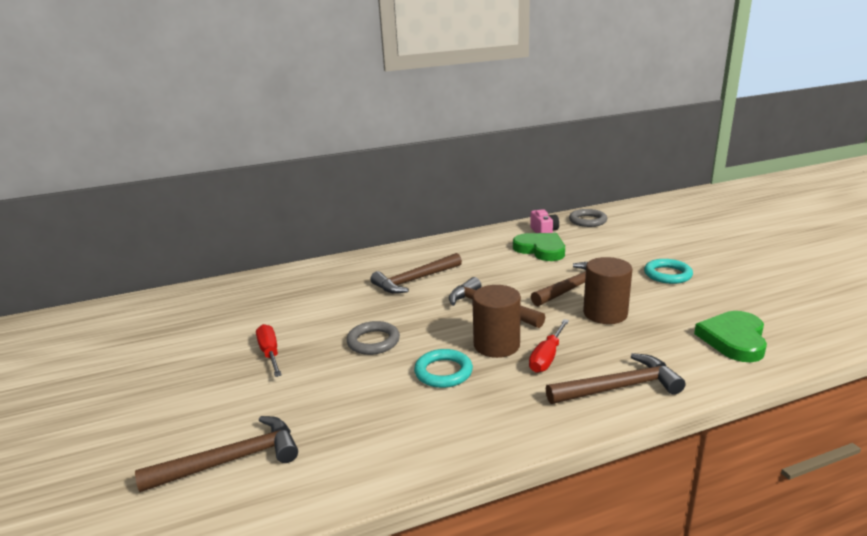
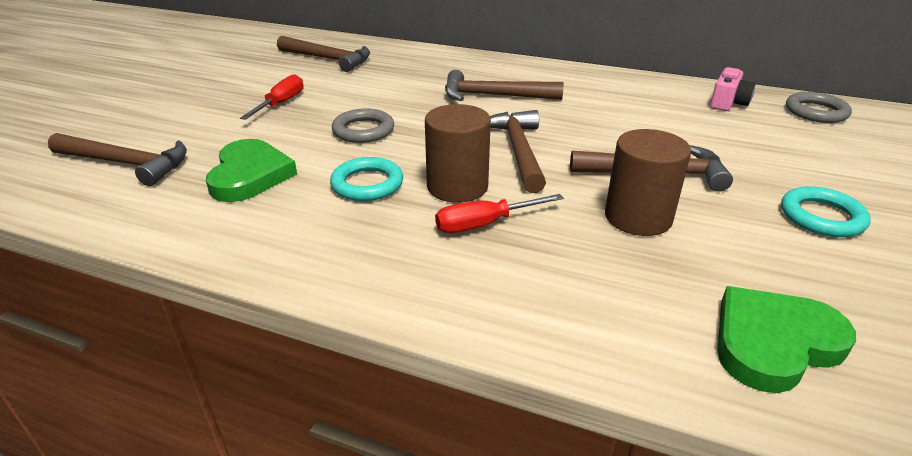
camera: 40 degrees right, 10 degrees up
(541, 249) = (687, 119): green heart -> green heart (250, 175)
(618, 387) = (500, 298): brown hammer -> brown hammer (328, 59)

